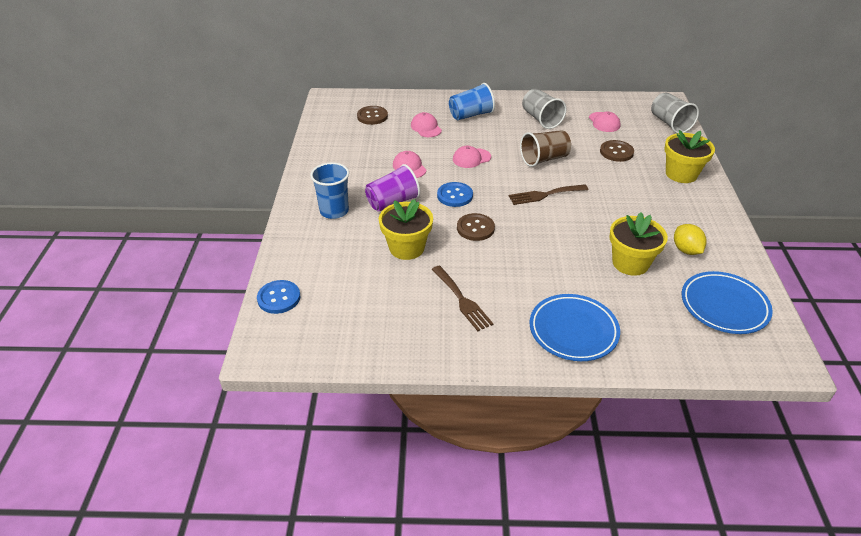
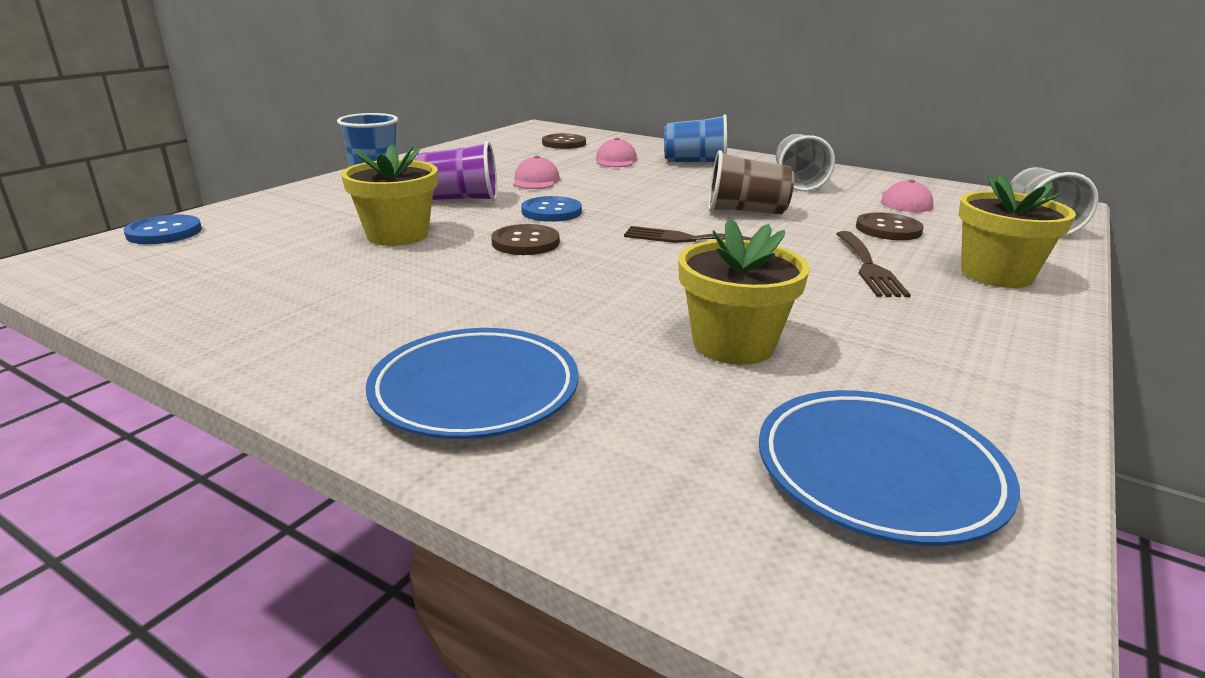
camera: 30 degrees right, 15 degrees down
(462, 300) = (368, 299): brown fork -> brown fork (868, 267)
(471, 158) = (634, 190): pink cap -> none
(686, 250) = (886, 362): yellow lemon -> none

